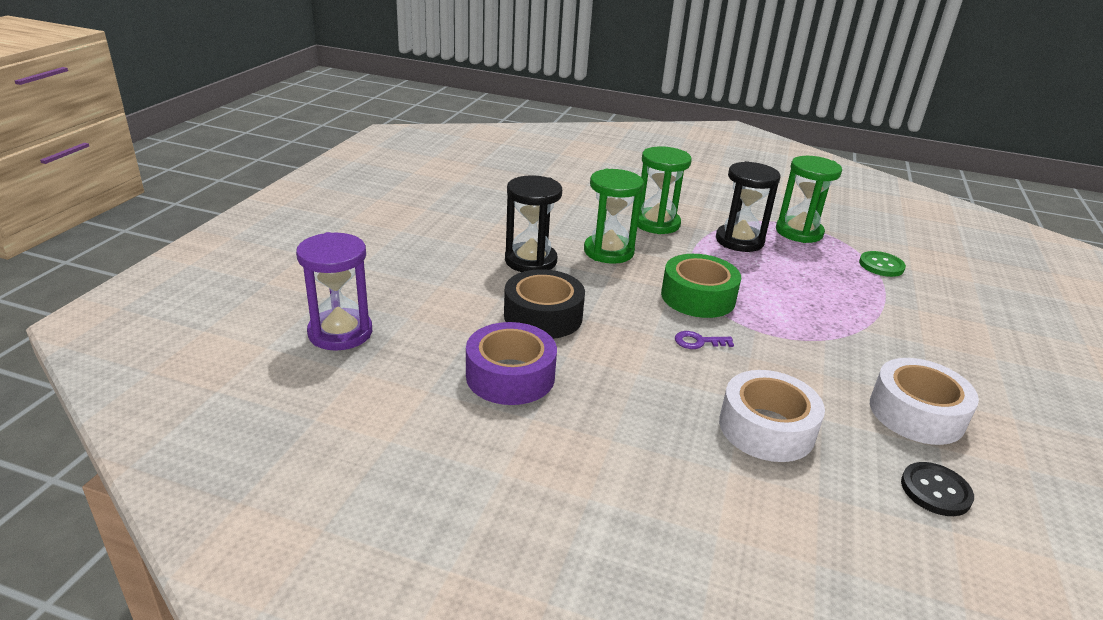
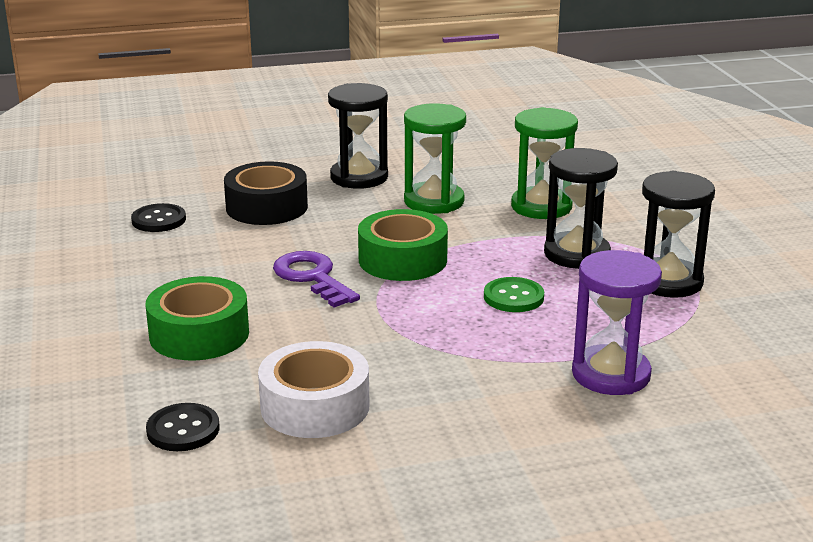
camera: 60 degrees right, 5 degrees down
(340, 333) = (147, 153): purple hourglass -> purple hourglass (611, 374)
(510, 376) = (159, 220): purple tape -> black button
(698, 342) = (312, 277): purple key -> purple key, size x1.80
(766, 428) = (199, 334): white tape -> green tape
(799, 232) = (668, 282): green hourglass -> black hourglass
(881, 265) = (661, 345): green button -> green button (513, 297)

